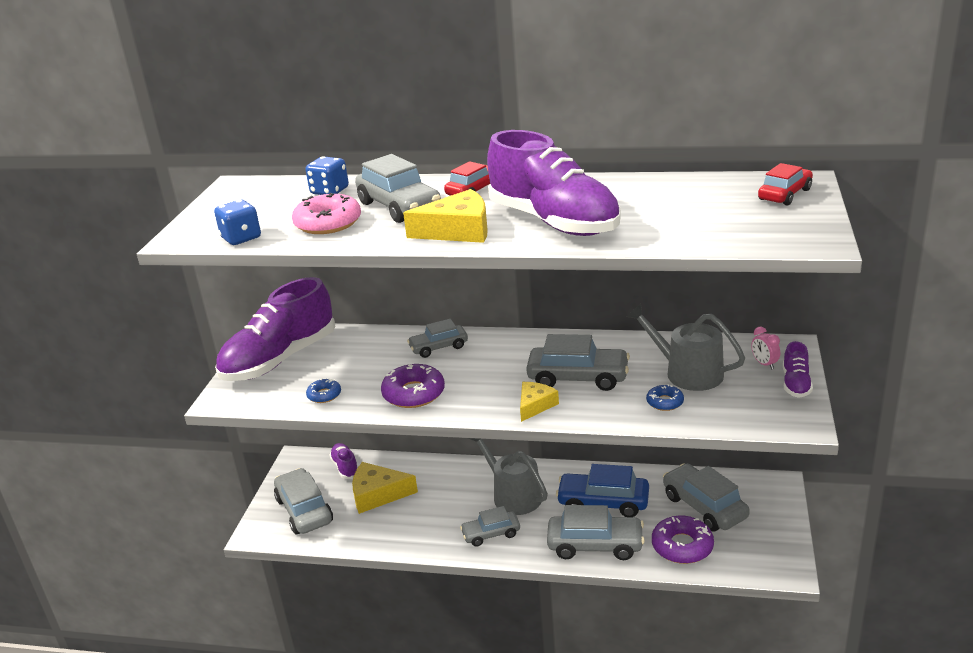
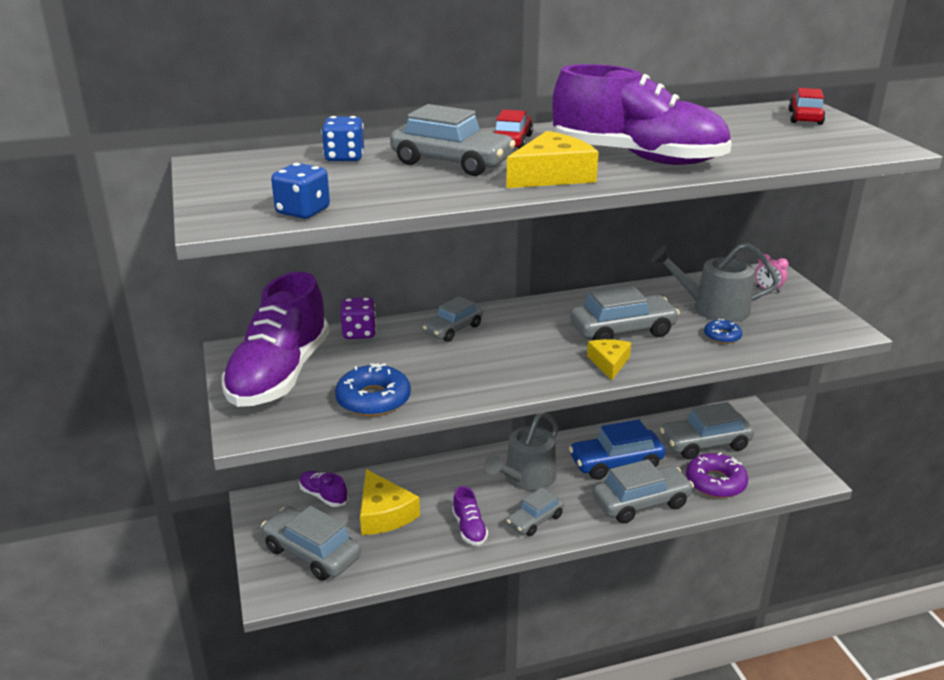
camera: 30 degrees left, 0 degrees up
(324, 395) = (373, 399): blue donut -> blue donut, size x1.81
(328, 223) = (391, 185): pink donut -> none
(366, 336) = (359, 333): none -> purple dice
(378, 494) = (384, 514): yellow cheese -> yellow cheese turned 90 degrees counterclockwise
(413, 393) = (473, 377): purple donut -> none
(513, 495) = (526, 478): grey watering can -> grey watering can turned 75 degrees counterclockwise
(704, 507) = (705, 444): grey car -> grey car turned 45 degrees counterclockwise
(795, 384) = (809, 300): purple shoe -> purple shoe (469, 528)

